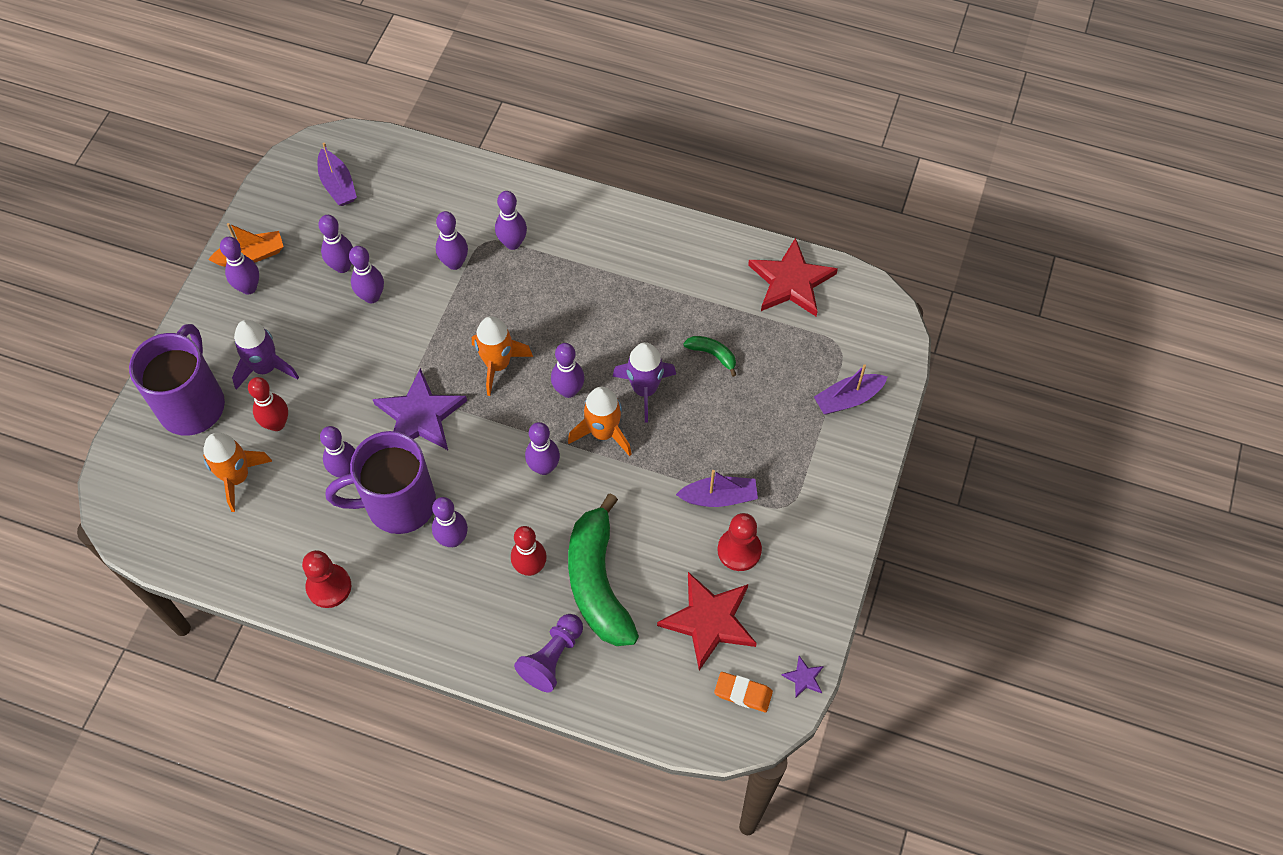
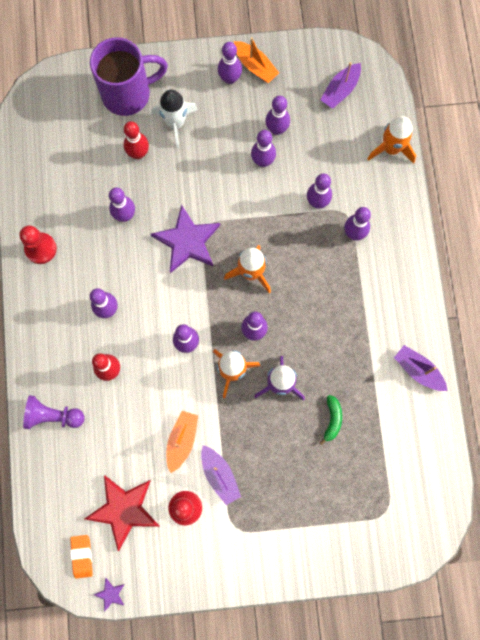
camera: 65 degrees right, 15 degrees up
(237, 477) = (90, 150): orange rocket -> orange rocket (391, 148)
(265, 368) = (175, 123): purple rocket -> white rocket
(398, 504) = (116, 261): purple mug -> none
(597, 582) = (119, 420): green banana -> none
(658, 521) = (182, 441): none -> orange boat
(791, 281) = (424, 451): red star -> none
(848, 399) = (344, 536): purple boat -> purple boat (418, 370)

